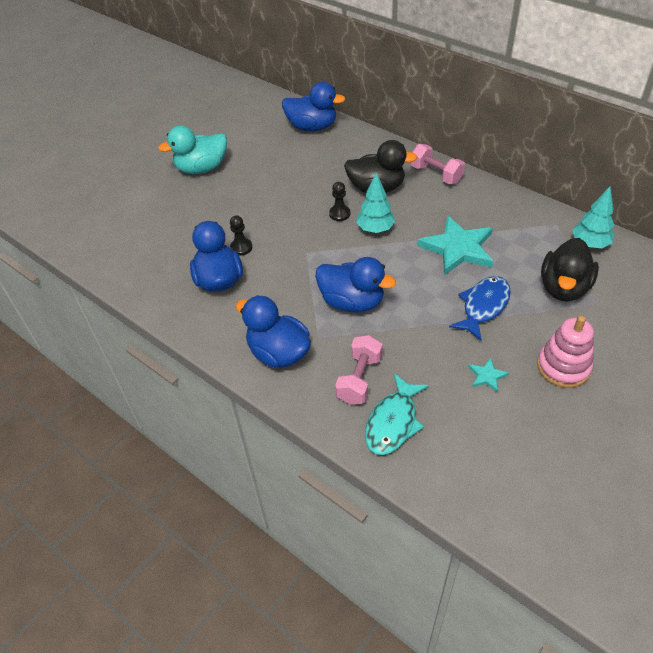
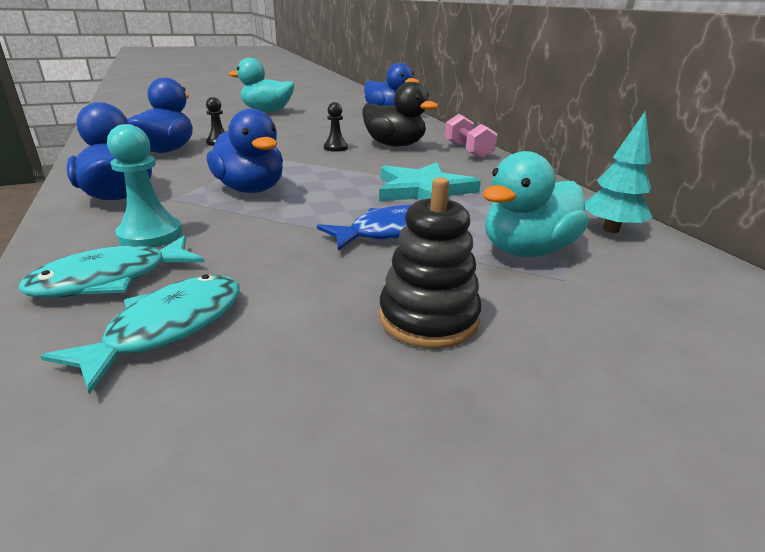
camera: 25 degrees right, 20 degrees down
(359, 379) = (150, 235): pink dumbbell -> turquoise pawn
(375, 229) = (354, 161): turquoise tree -> none
(465, 434) = (168, 328): none -> turquoise fish
(487, 376) = (299, 286): turquoise star -> none
(563, 288) = (526, 250): black duck -> turquoise duck
(563, 367) = (428, 318): pink stacking toy -> black stacking toy

